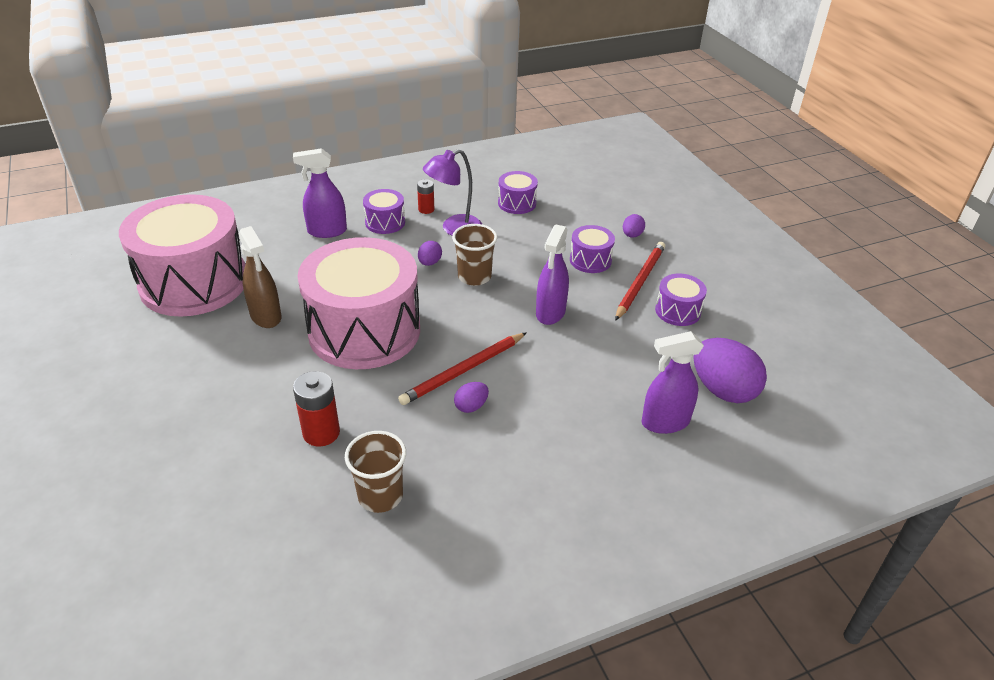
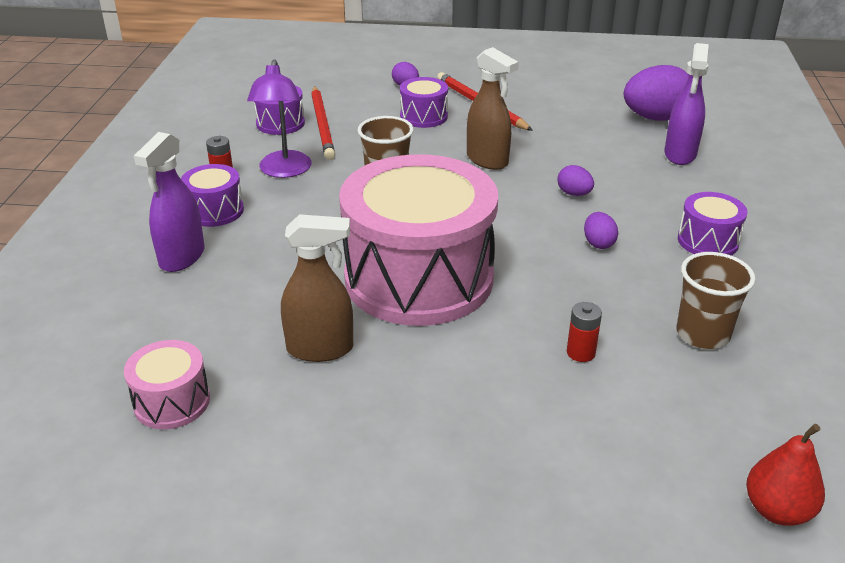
camera: 60 degrees left, 5 degrees down
(192, 576) = (777, 510): none -> red pear
(194, 282) = (172, 402): pink drum -> pink drum, size x0.42
(321, 433) = (581, 353): red battery -> red battery, size x0.61
(429, 263) = (332, 203): purple egg -> purple egg (574, 194)
(463, 371) = (540, 233): red pencil -> red pencil (322, 125)
(550, 313) = (487, 160): purple spray bottle -> brown spray bottle
(677, 311) = (538, 102): purple drum -> purple drum (707, 241)

